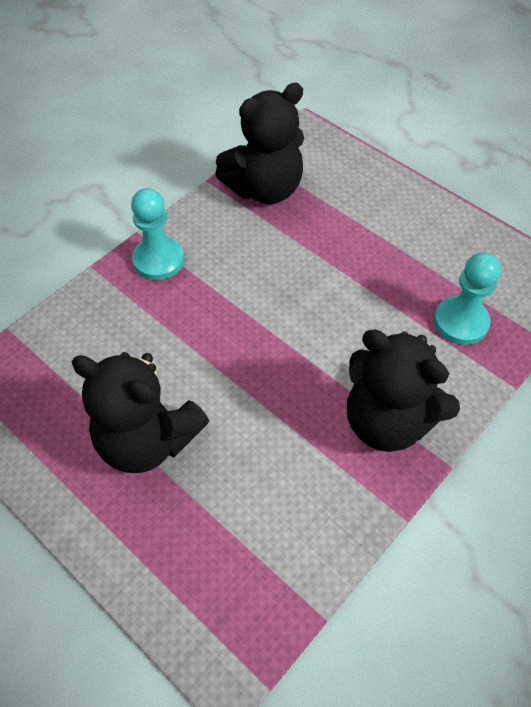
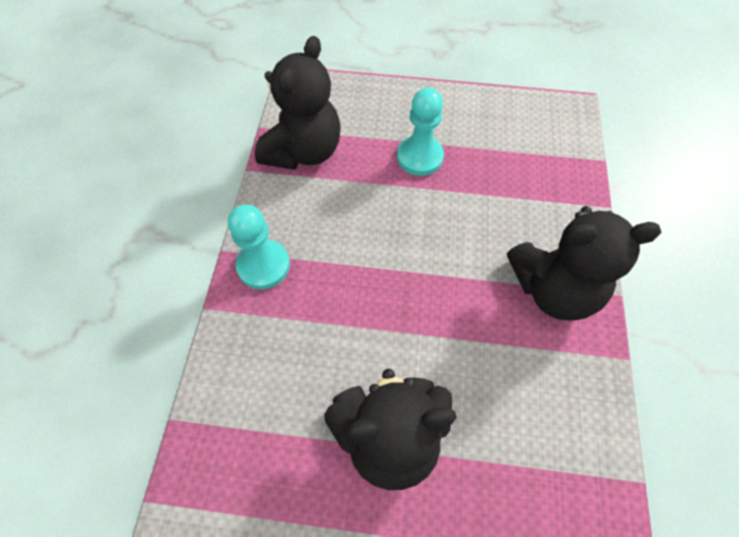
camera: 35 degrees left, 5 degrees up
(461, 322) = (537, 179): turquoise pawn -> turquoise pawn (419, 157)

